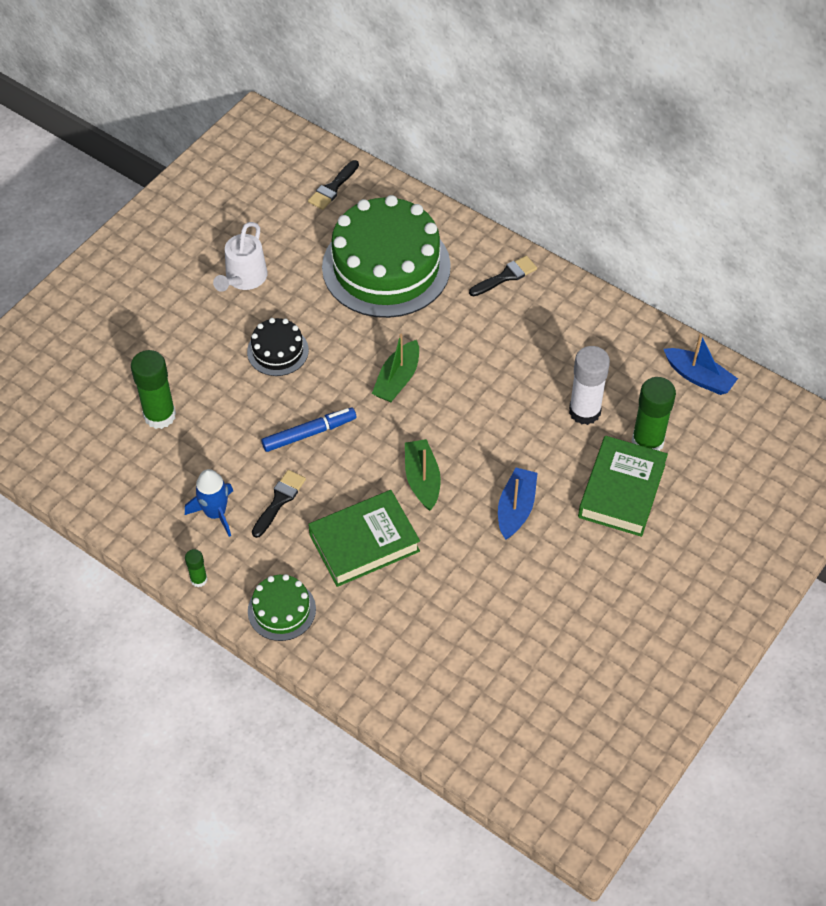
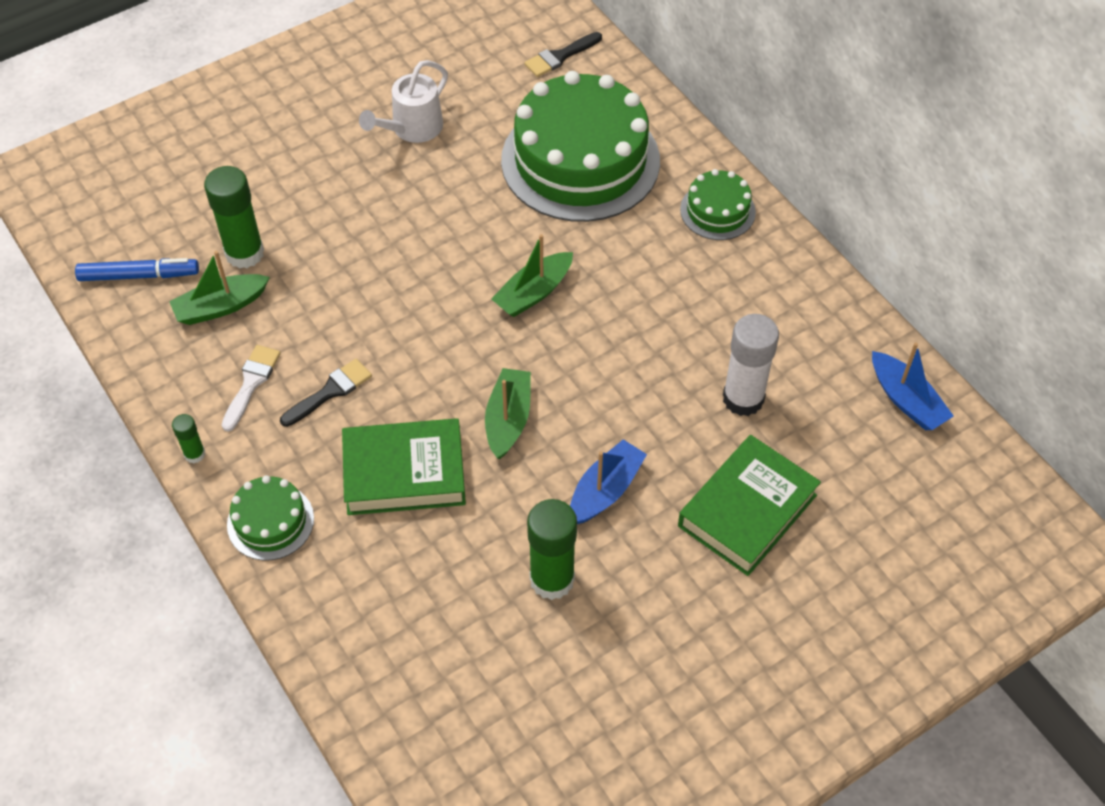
camera: 20 degrees right, 0 degrees up
(162, 462) = (220, 307): none -> green boat
(215, 513) = (251, 383): blue rocket -> white brush
(278, 351) = (411, 220): black cake -> none
(309, 433) = (401, 324): blue marker -> blue marker (139, 275)
(506, 276) = (717, 211): black brush -> green cake
(647, 442) = (806, 460): green glue stick -> green glue stick (552, 579)

